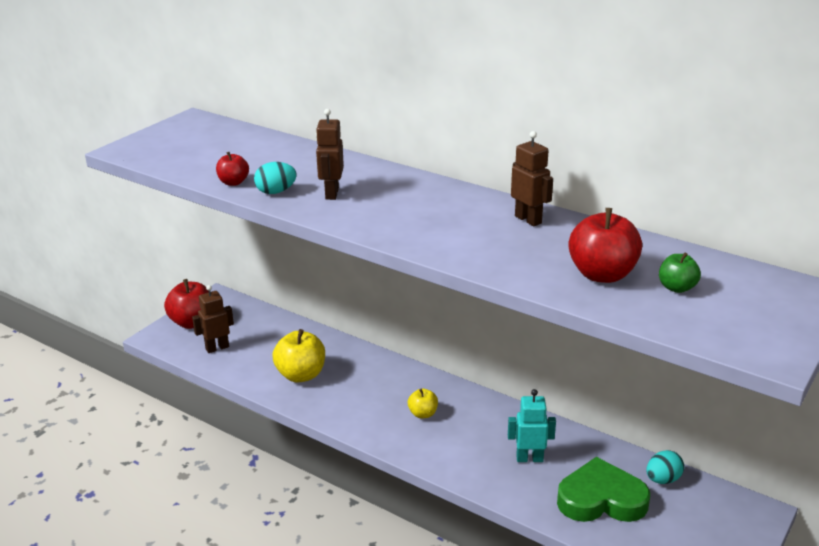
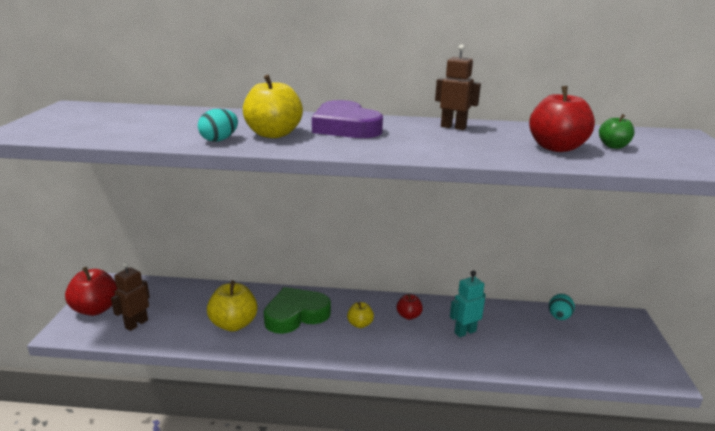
camera: 30 degrees left, 5 degrees down
(233, 182) = (167, 139): red apple -> red apple (408, 316)
(331, 193) = (273, 134): brown robot -> yellow apple
(412, 197) = (345, 127): none -> purple heart
(601, 499) = (537, 344): green heart -> green heart (296, 314)

